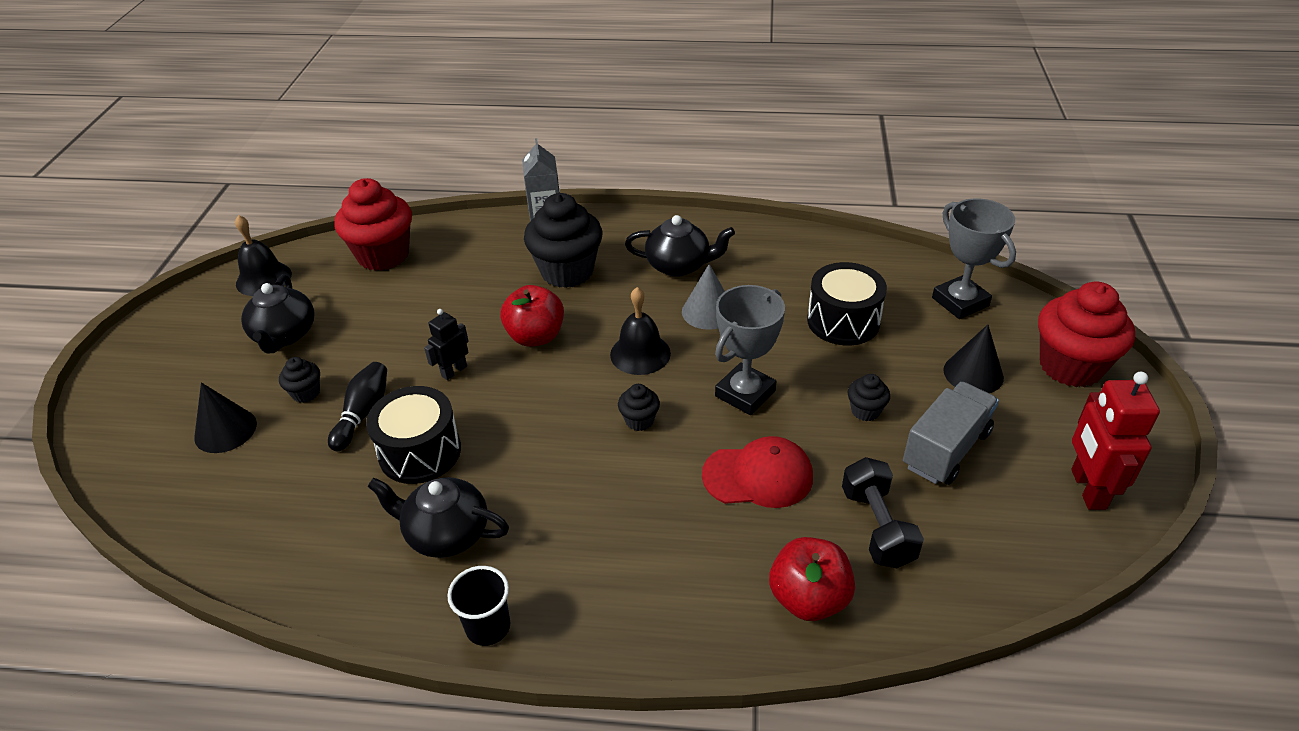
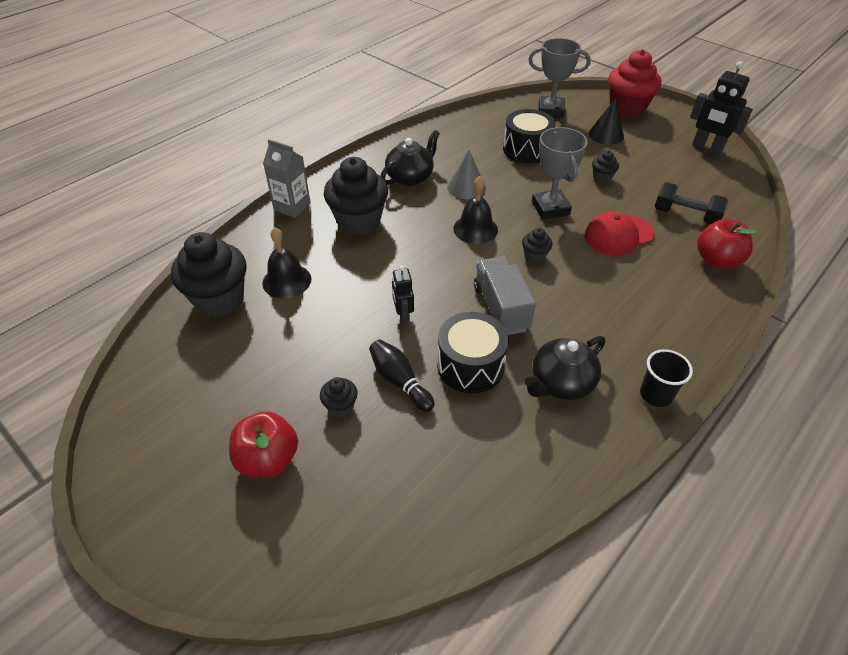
camera: 55 degrees left, 5 degrees up
(225, 430) = (333, 475): black cone -> none
(263, 279) = (153, 382): black bell -> black bell (287, 281)
(284, 335) = (250, 395): black teapot -> none
(383, 255) = (219, 299): red cupcake -> black cupcake
(535, 336) = (410, 264): red apple -> red apple (268, 459)
(758, 476) = (618, 235): red cap -> red cap turned 150 degrees counterclockwise
(946, 449) = (650, 169): grey truck -> grey truck (501, 308)
(1087, 489) = (707, 148): red robot -> black robot

